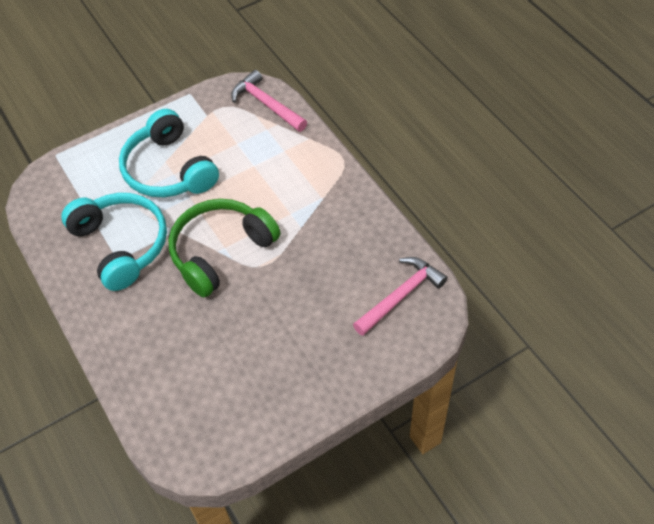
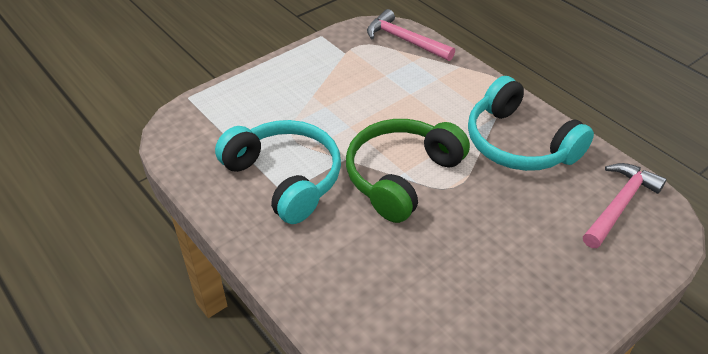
camera: 10 degrees left, 10 degrees down
(169, 169) = (319, 103): turquoise headphones -> turquoise headphones (519, 143)

